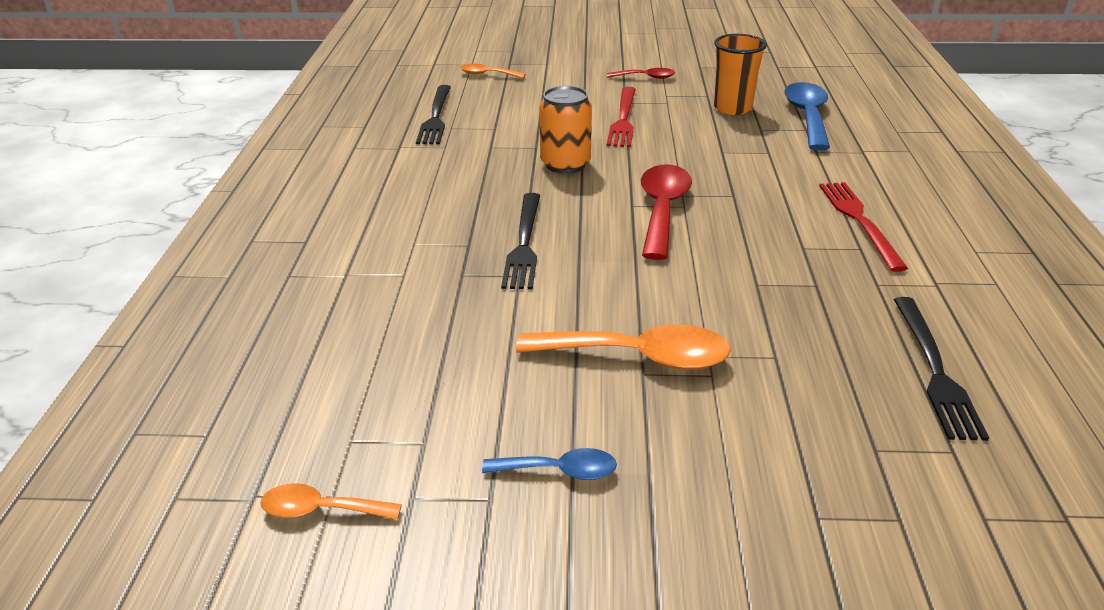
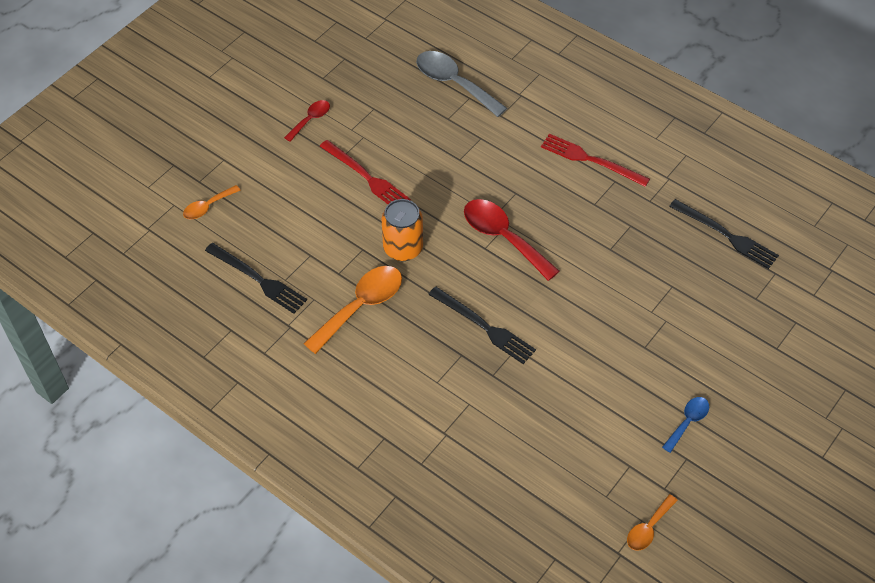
camera: 55 degrees left, 20 degrees up
(638, 357) = (631, 341): orange spoon -> orange spoon (361, 306)
(732, 108) = (406, 110): orange cup -> none
(807, 116) = (454, 83): blue spoon -> grey spoon

